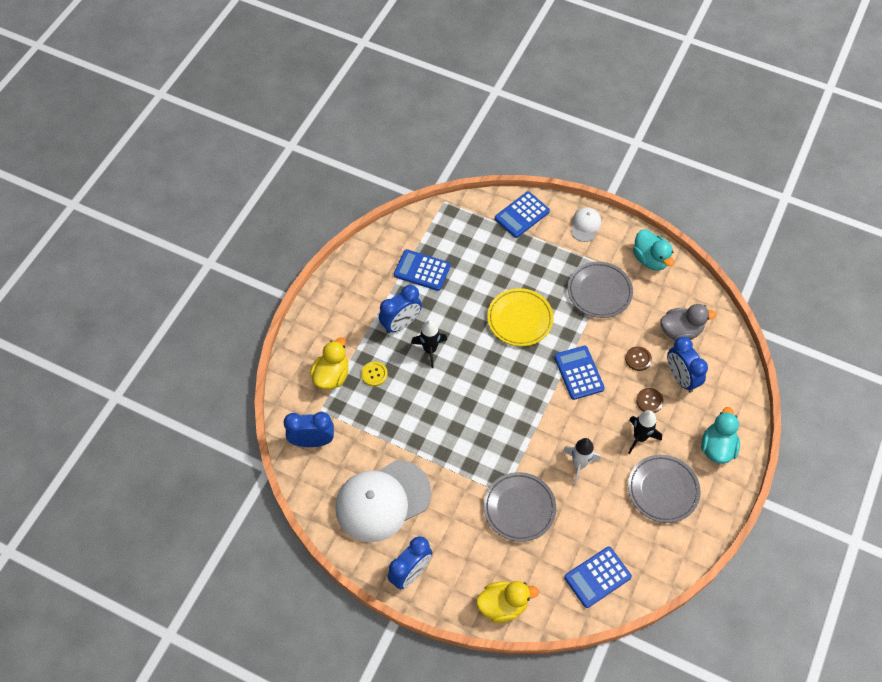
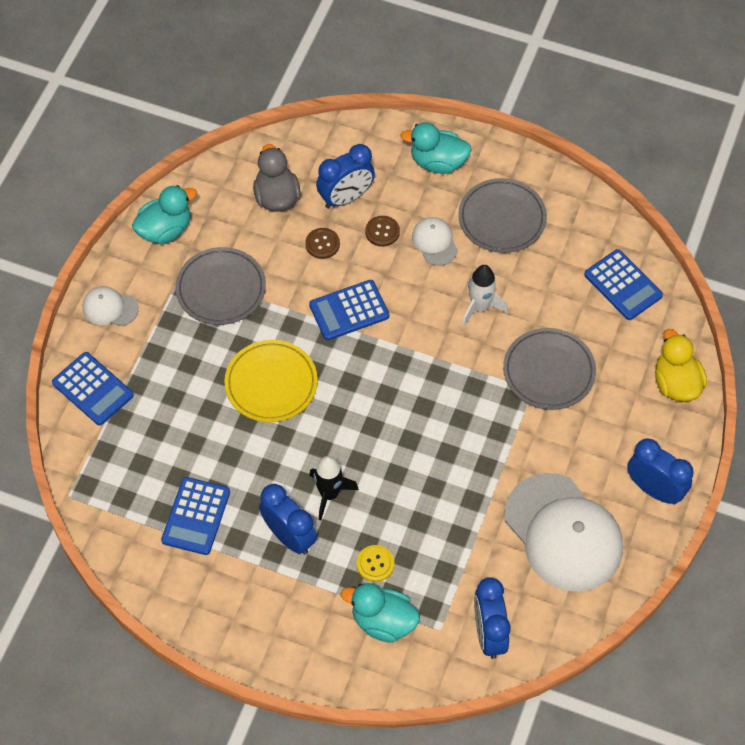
camera: 95 degrees left, 0 degrees up
(331, 376) = (383, 621): yellow duck -> turquoise duck
(640, 437) = (434, 242): black rocket -> white cap

